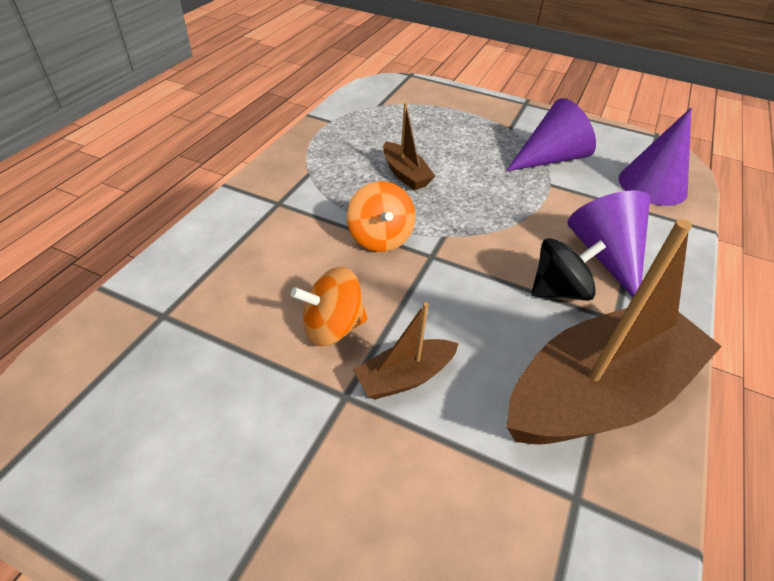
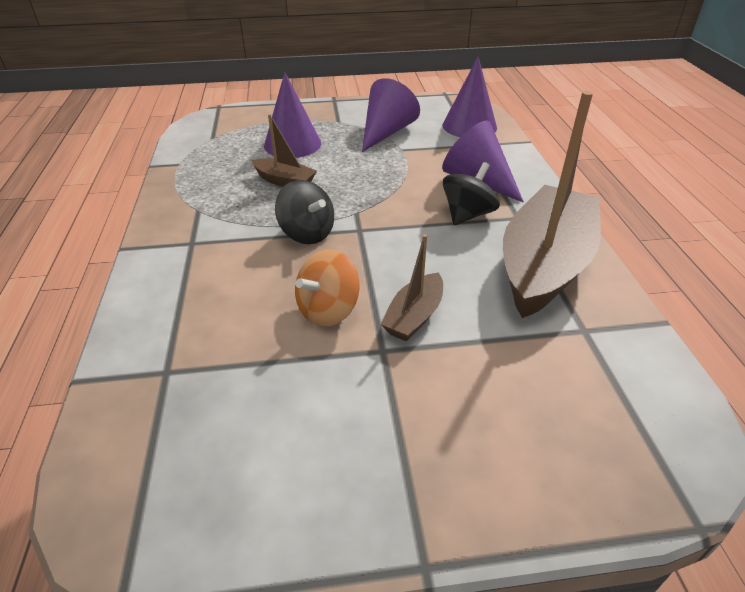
camera: 30 degrees left, 5 degrees down
(380, 238) = (307, 233): orange spinning top -> black spinning top
(444, 137) = (292, 144): none -> purple cone

